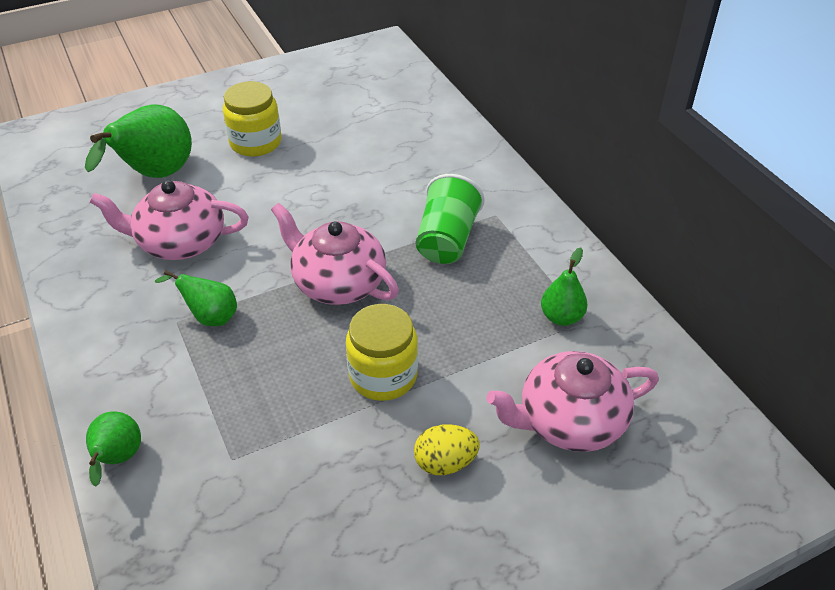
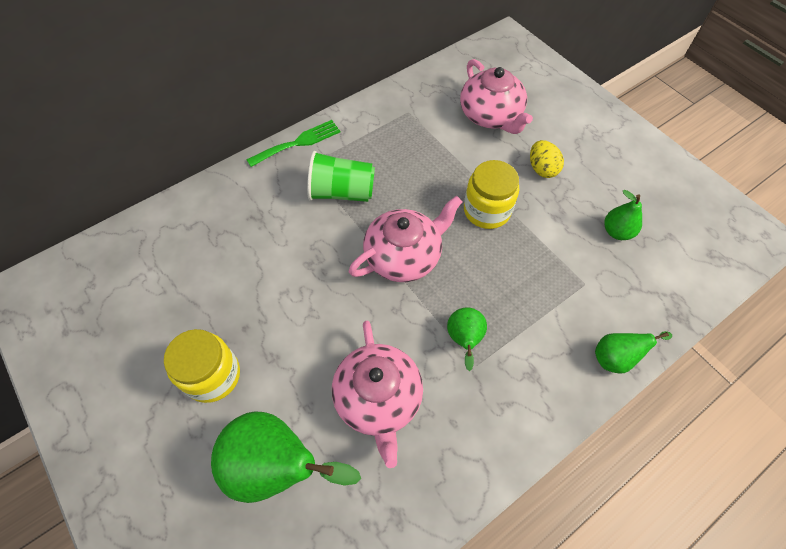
camera: 100 degrees left, 15 degrees up
(337, 282) = (404, 256): pink teapot -> pink teapot turned 150 degrees counterclockwise
(534, 209) = (298, 143): none -> green fork
(561, 317) = (408, 123): green pear -> green pear (617, 232)

